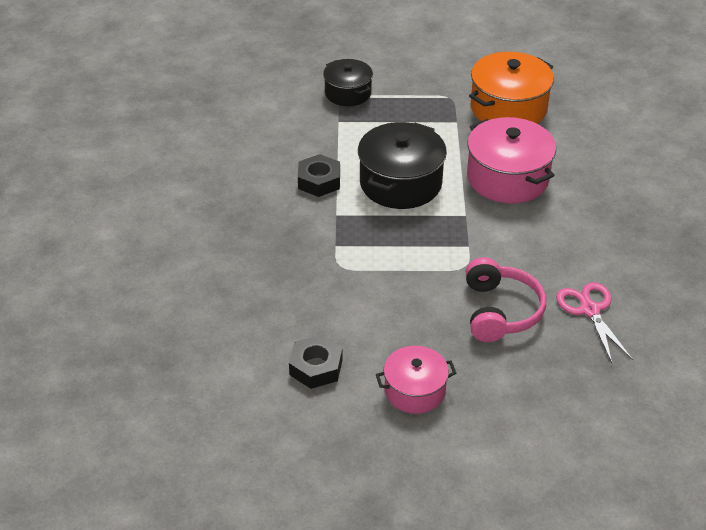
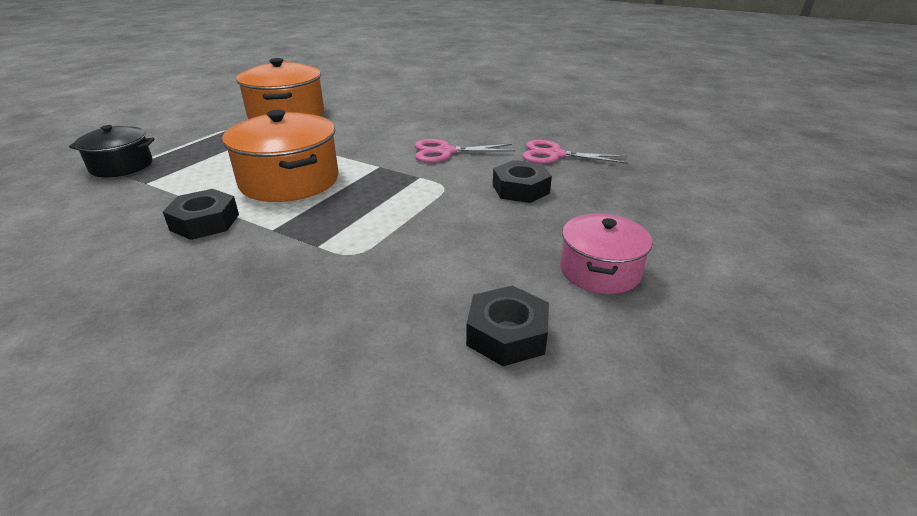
camera: 60 degrees left, 10 degrees down
(400, 183) = (289, 181): black pot -> orange pot
(500, 311) = (520, 189): pink headphones -> black nut
(507, 178) = (362, 138): pink pot -> none
(528, 240) = (445, 152): none -> pink scissors

